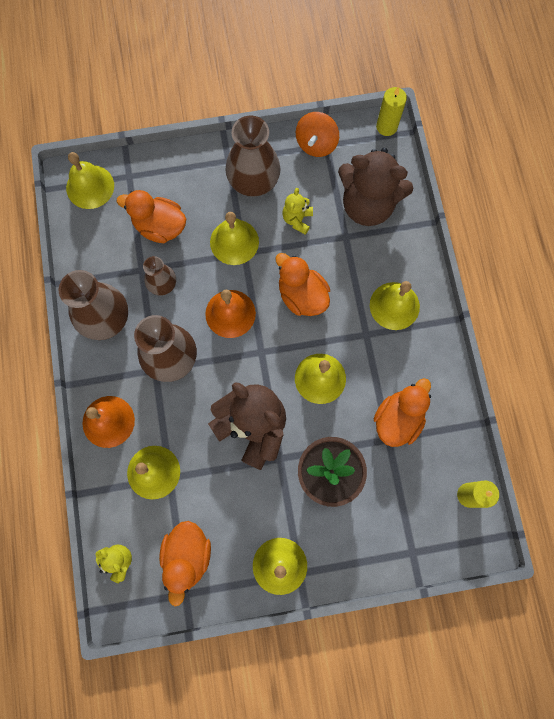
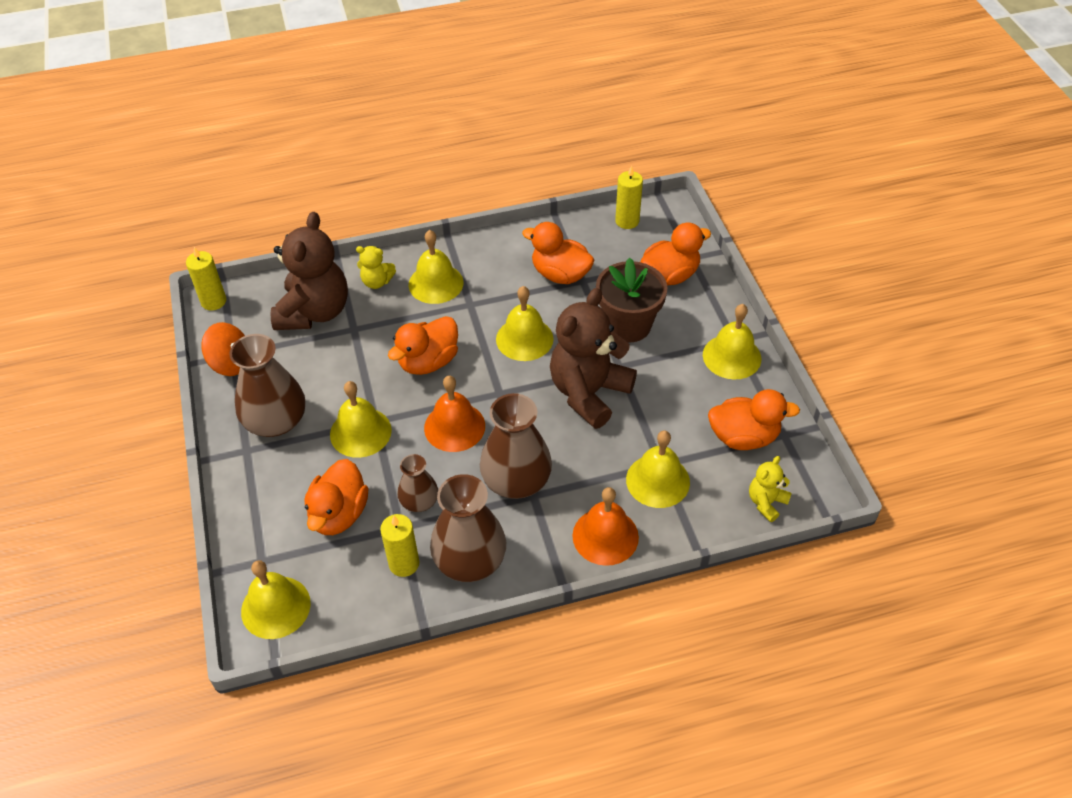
camera: 95 degrees left, 25 degrees down
(109, 271) = (404, 563): none -> yellow candle
(297, 220) = (332, 373): yellow teddy bear -> yellow teddy bear (377, 282)
(389, 526) = (670, 275): none -> orange duck

